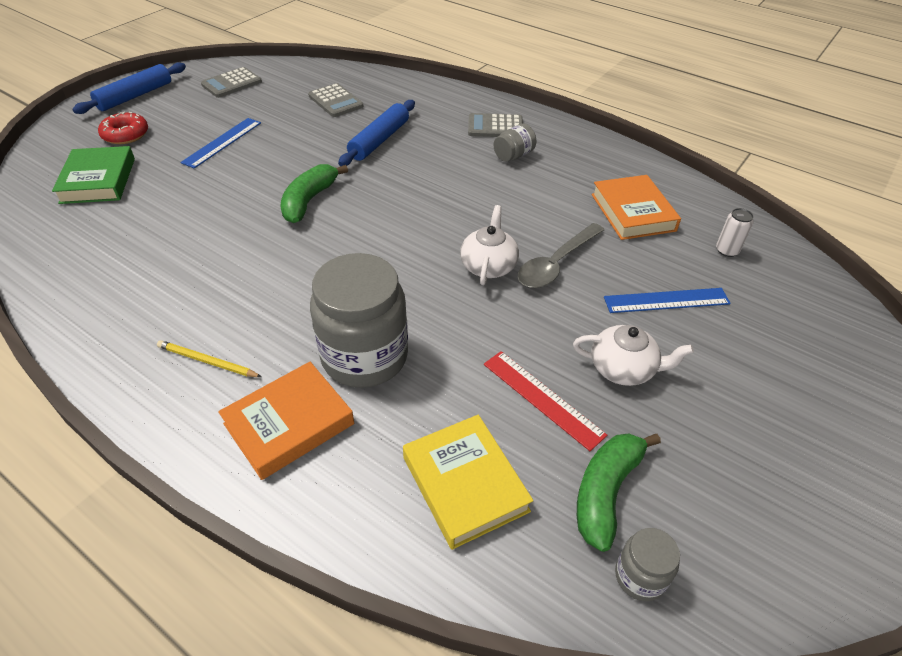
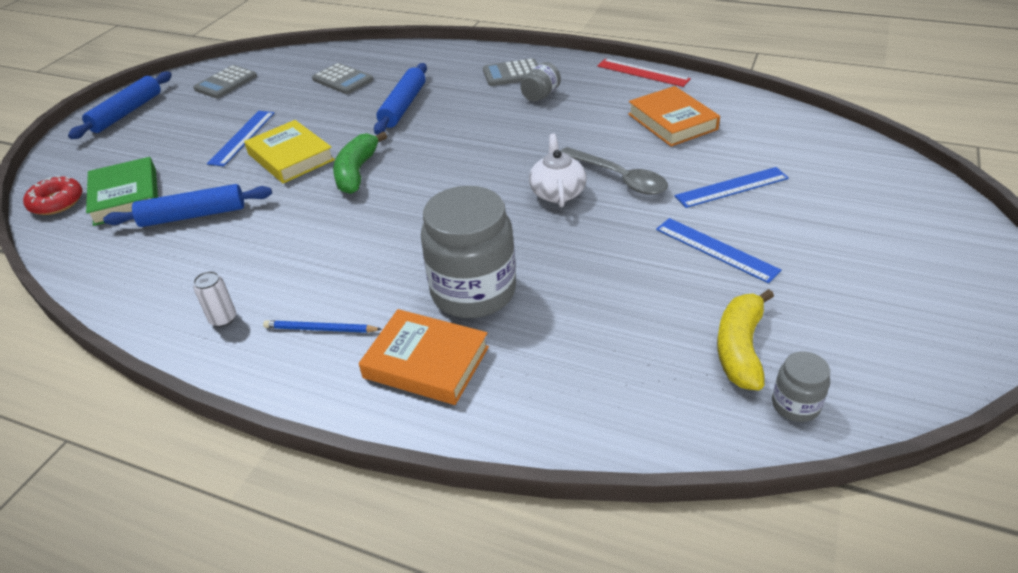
camera: 10 degrees left, 5 degrees down
(125, 135) = (134, 150): red donut -> red donut (57, 202)
(147, 213) = (193, 215): none -> blue rolling pin
(207, 361) = (320, 329): yellow pencil -> blue pencil
(289, 424) = (426, 362): orange book -> orange book turned 75 degrees clockwise
(465, 484) = (613, 372): yellow book -> yellow book (291, 157)
(542, 398) = (653, 289): red ruler -> red ruler (643, 72)
(556, 264) = (619, 178): grey spoon -> grey spoon turned 75 degrees counterclockwise
(606, 492) = (740, 348): green banana -> yellow banana
(623, 369) = (716, 249): white teapot -> blue ruler
(727, 250) = (769, 136): white can -> white can (223, 319)

